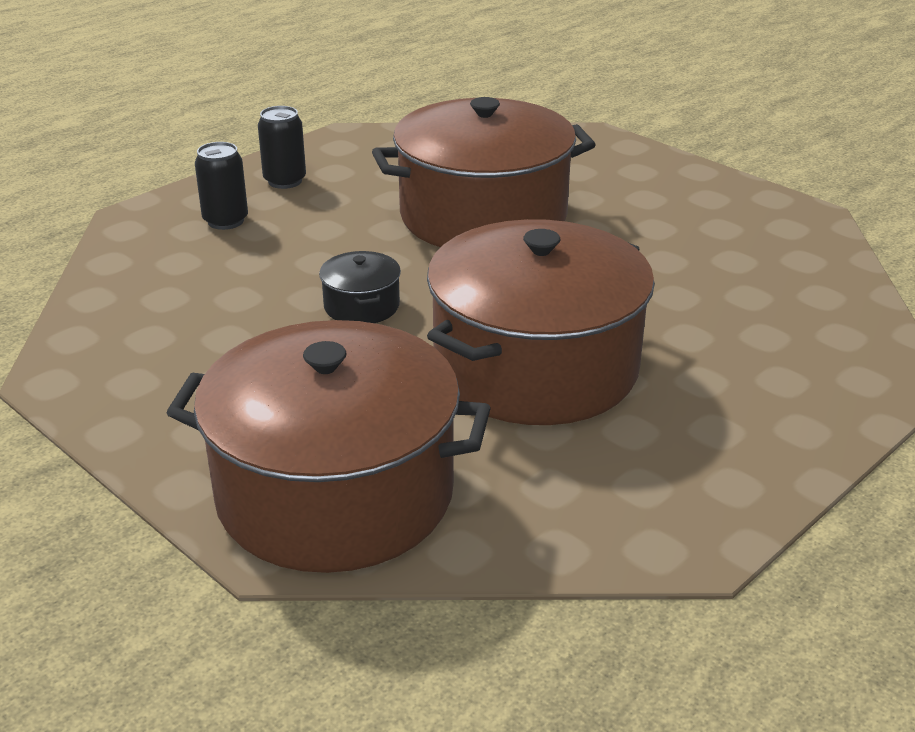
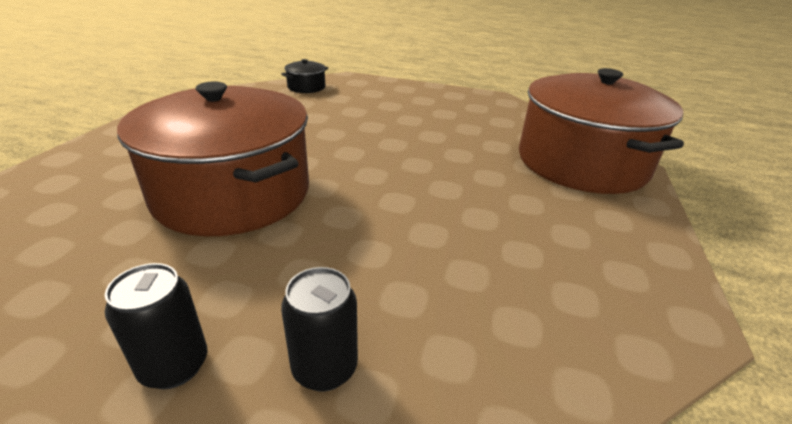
camera: 120 degrees left, 0 degrees up
(361, 306) = (417, 207): black pot -> black pot (306, 87)
(535, 367) = (421, 138): brown pot -> none

